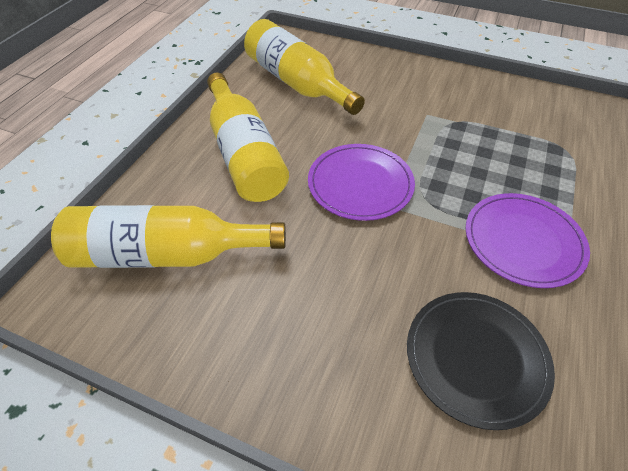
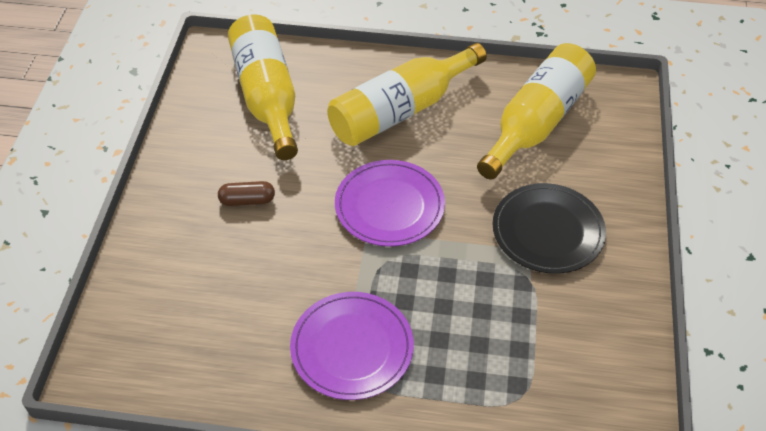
camera: 75 degrees right, 0 degrees up
(319, 298) = (247, 200): none -> brown capsule
(476, 358) = (213, 311): black plate -> black plate (548, 231)

